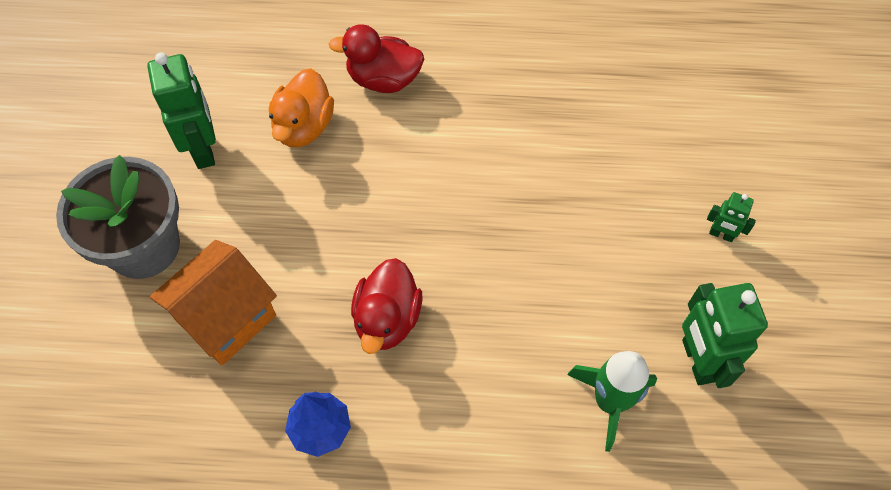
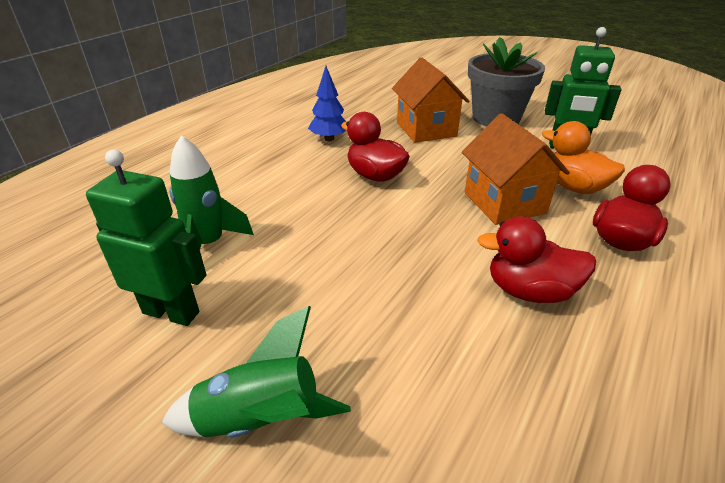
camera: 120 degrees right, 25 degrees down
(372, 177) = (504, 203): none -> orange house
(496, 127) = (529, 291): none -> red duck
(721, 235) = (260, 419): green robot -> green rocket

